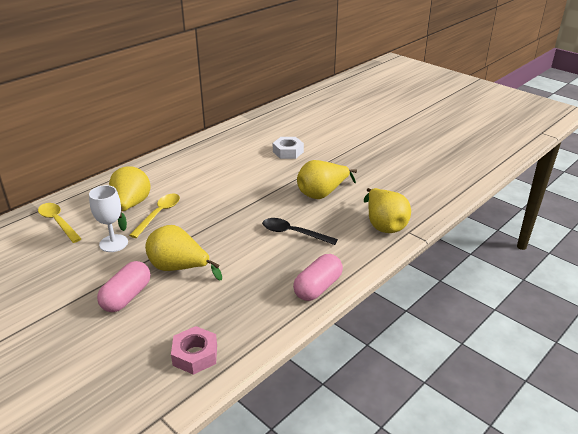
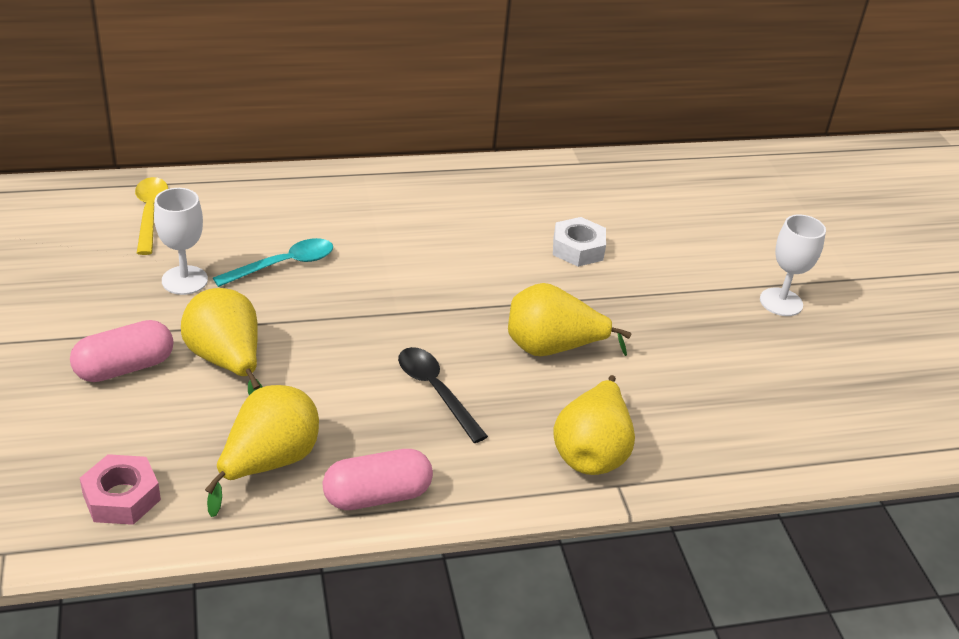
camera: 30 degrees right, 5 degrees up
(131, 206) = (260, 234): yellow pear -> yellow pear (268, 463)
(159, 214) = (283, 265): yellow spoon -> turquoise spoon
(388, 138) = (781, 302): none -> white goblet

